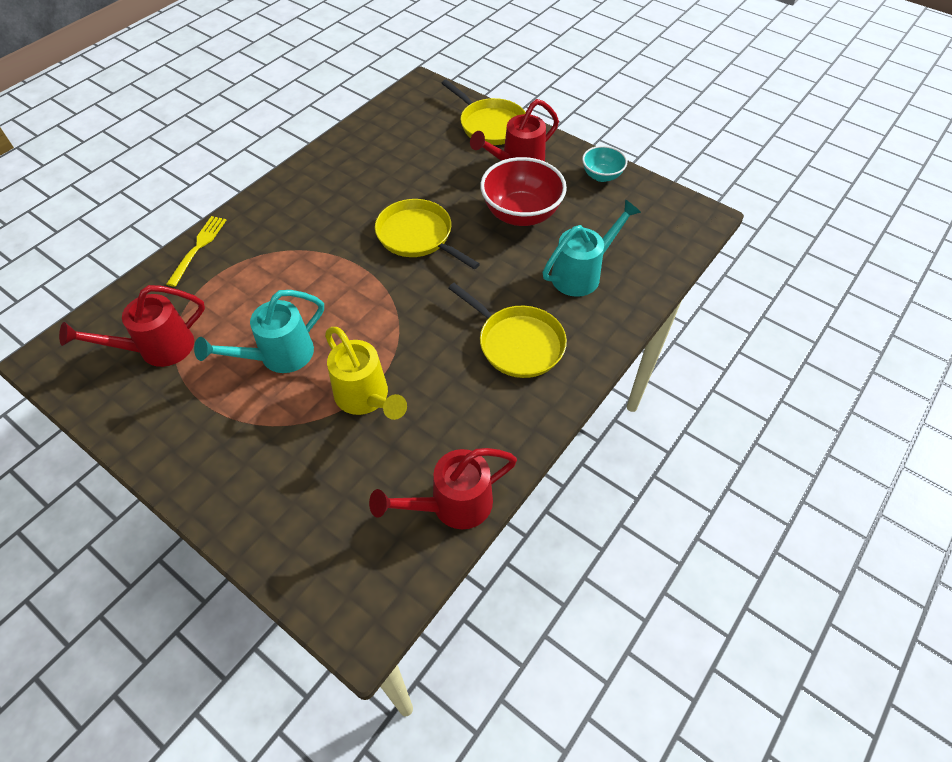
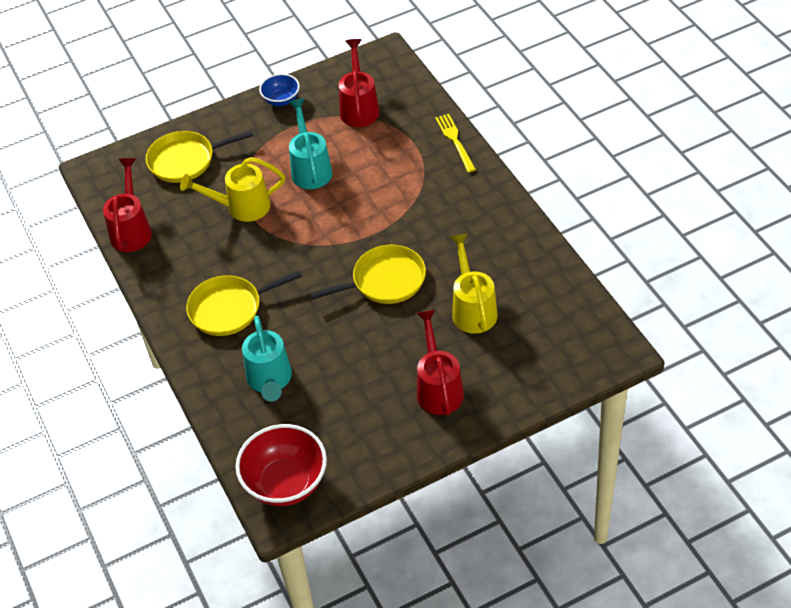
camera: 120 degrees right, 5 degrees down
(156, 439) = (281, 100): none -> blue bowl
(198, 247) = (455, 140): yellow fork -> yellow fork turned 150 degrees counterclockwise
(421, 170) = (472, 309): none -> yellow watering can
(490, 125) = (516, 389): yellow pan -> yellow pan (185, 160)
(521, 214) = (368, 365): red bowl -> red bowl (286, 483)
(601, 176) = (383, 454): turquoise bowl -> none

